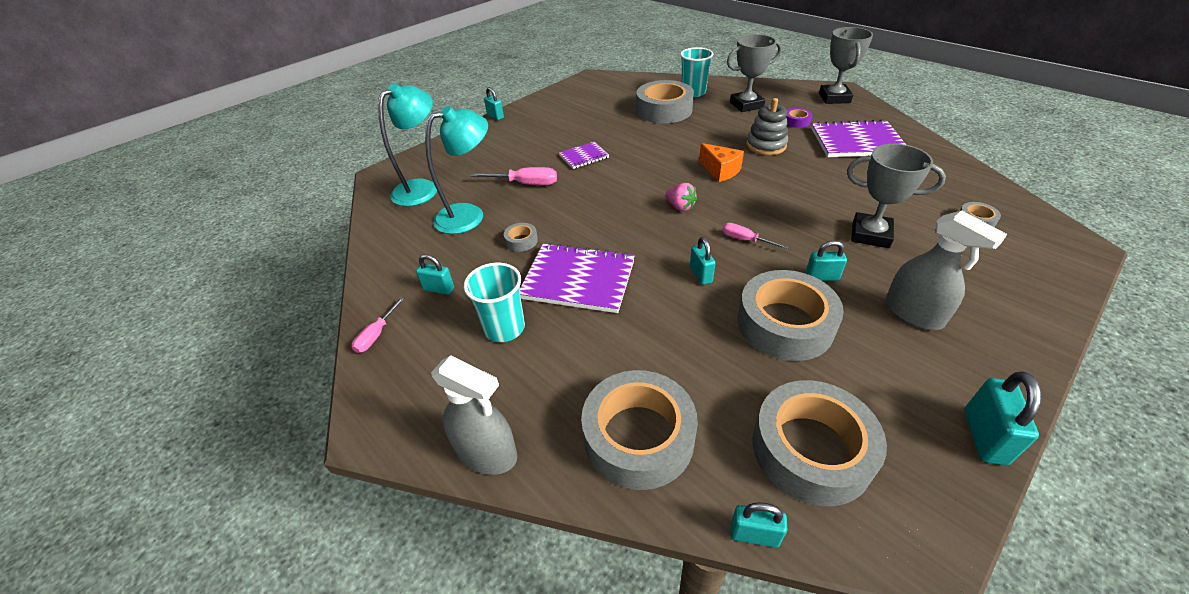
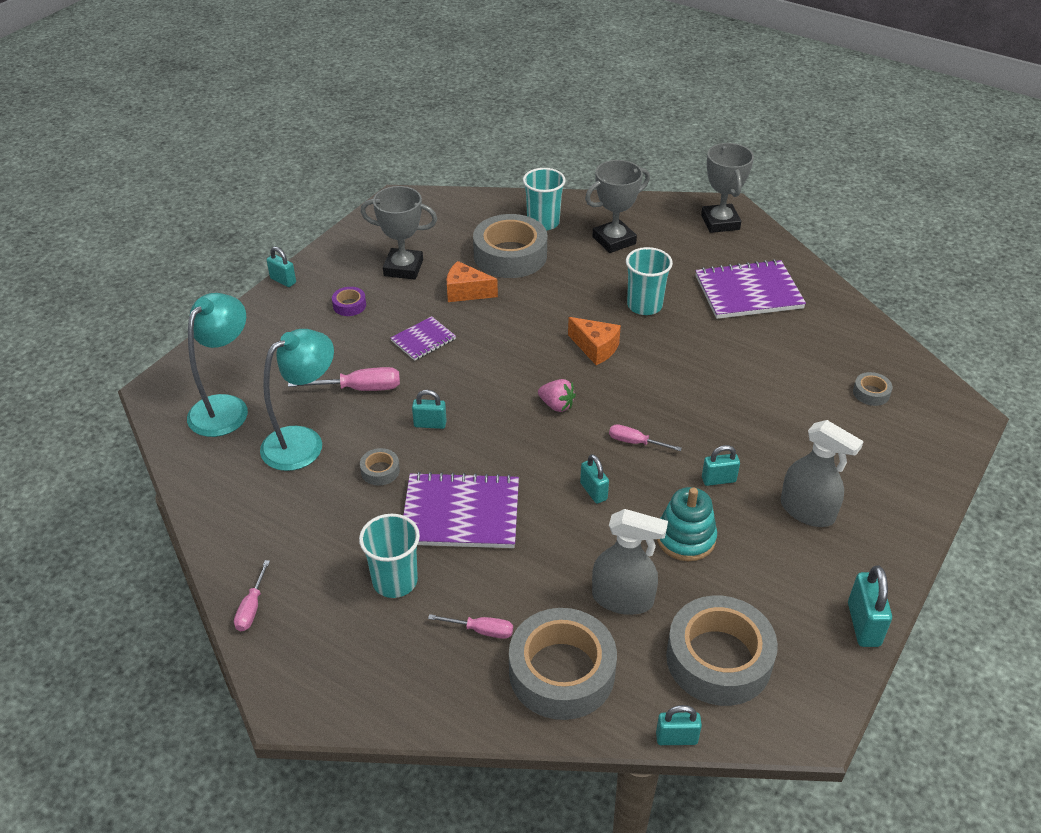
camera: 15 degrees left, 0 degrees up
(439, 289) = (302, 544): turquoise padlock -> turquoise padlock (430, 424)
(487, 453) = (419, 710): grey spray bottle -> grey spray bottle (622, 599)
(569, 383) = (481, 630): none -> pink screwdriver
(625, 129) = (466, 292): none -> orange cheese
(766, 145) = (644, 305): grey stacking toy -> turquoise cup
(784, 324) = (685, 538): grey tape -> turquoise stacking toy
(796, 121) = (677, 264): purple tape -> purple tape (349, 305)
(870, 234) = (766, 422): grey trophy -> grey trophy (403, 268)

